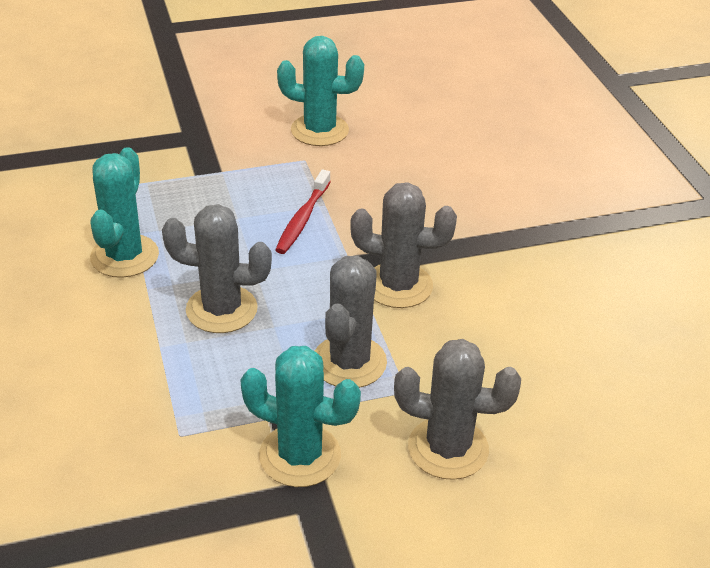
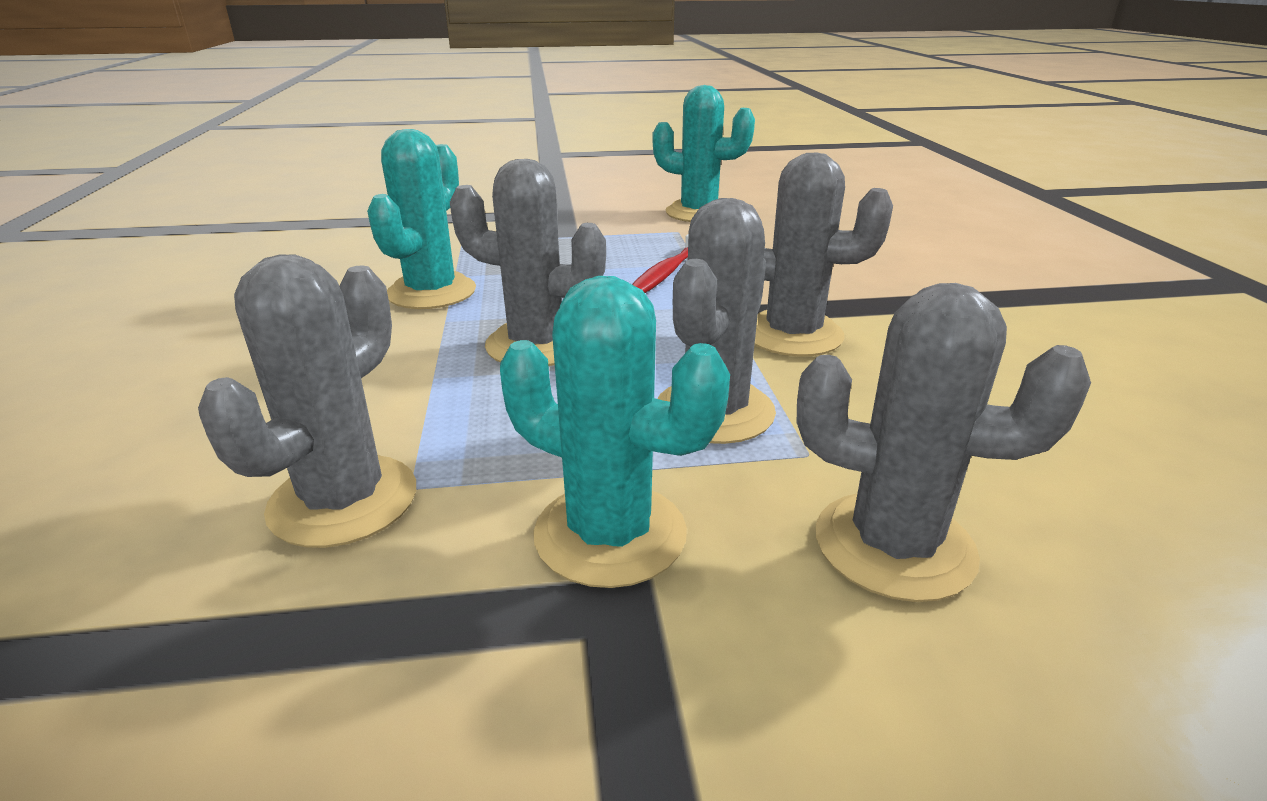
camera: 10 degrees right, 10 degrees down
(144, 448) = (343, 500): none -> grey cactus

